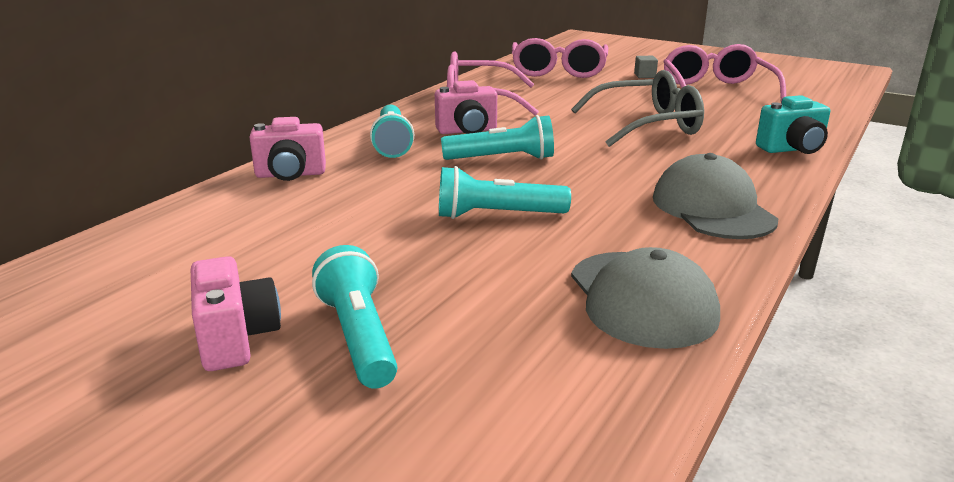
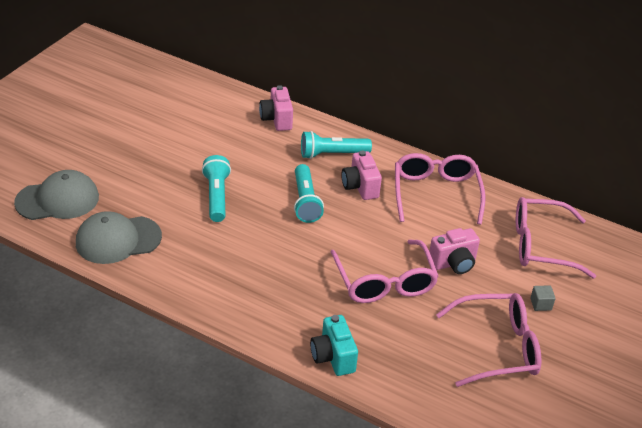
camera: 85 degrees right, 15 degrees up
(236, 339) = (105, 125): pink camera -> pink camera (453, 263)
(358, 336) = (101, 155): turquoise flashlight -> none
(647, 125) = (384, 282): grey glasses -> pink glasses
(712, 208) = (221, 287): grey cap -> grey cap (57, 200)

